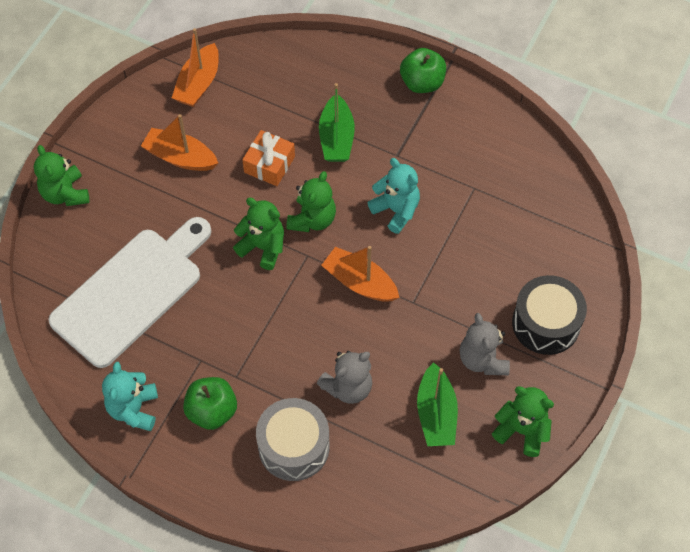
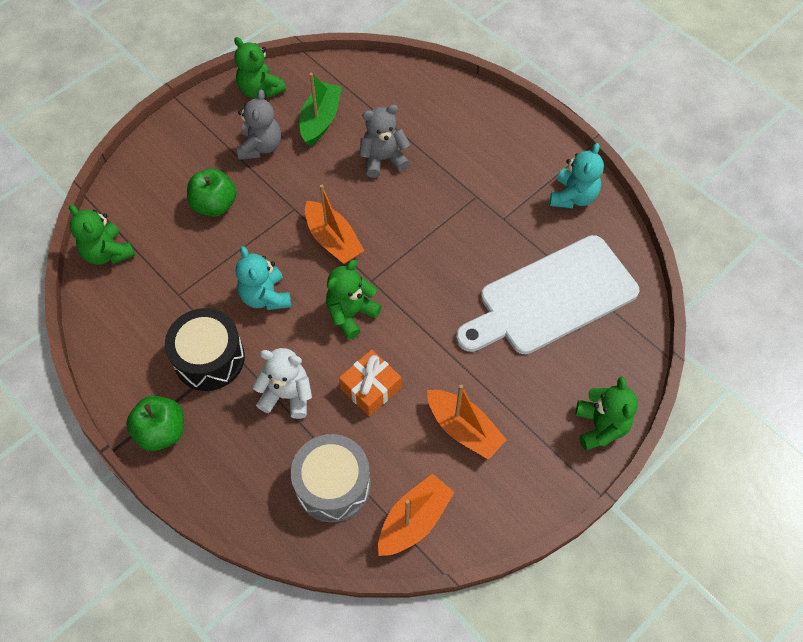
camera: 160 degrees left, 0 degrees up
(212, 411) = (505, 175): green apple -> green apple (215, 205)
(263, 247) = (410, 301): green teddy bear -> green teddy bear (108, 253)
(294, 446) = (446, 131): grey drum -> grey drum (333, 485)
(336, 138) = (287, 395): green boat -> white teddy bear
(546, 323) = (191, 157): black drum -> black drum (209, 358)

